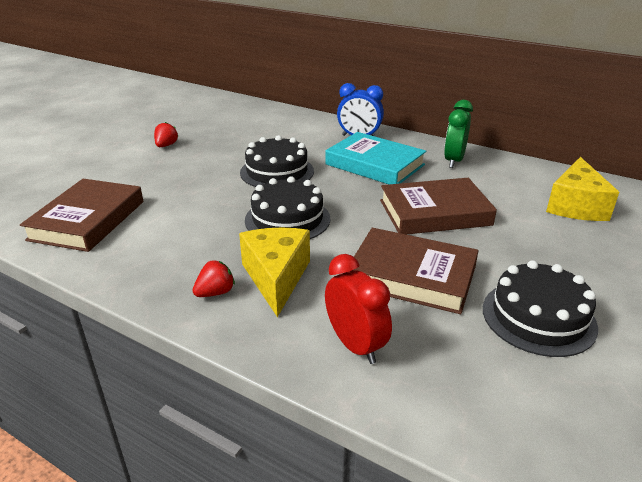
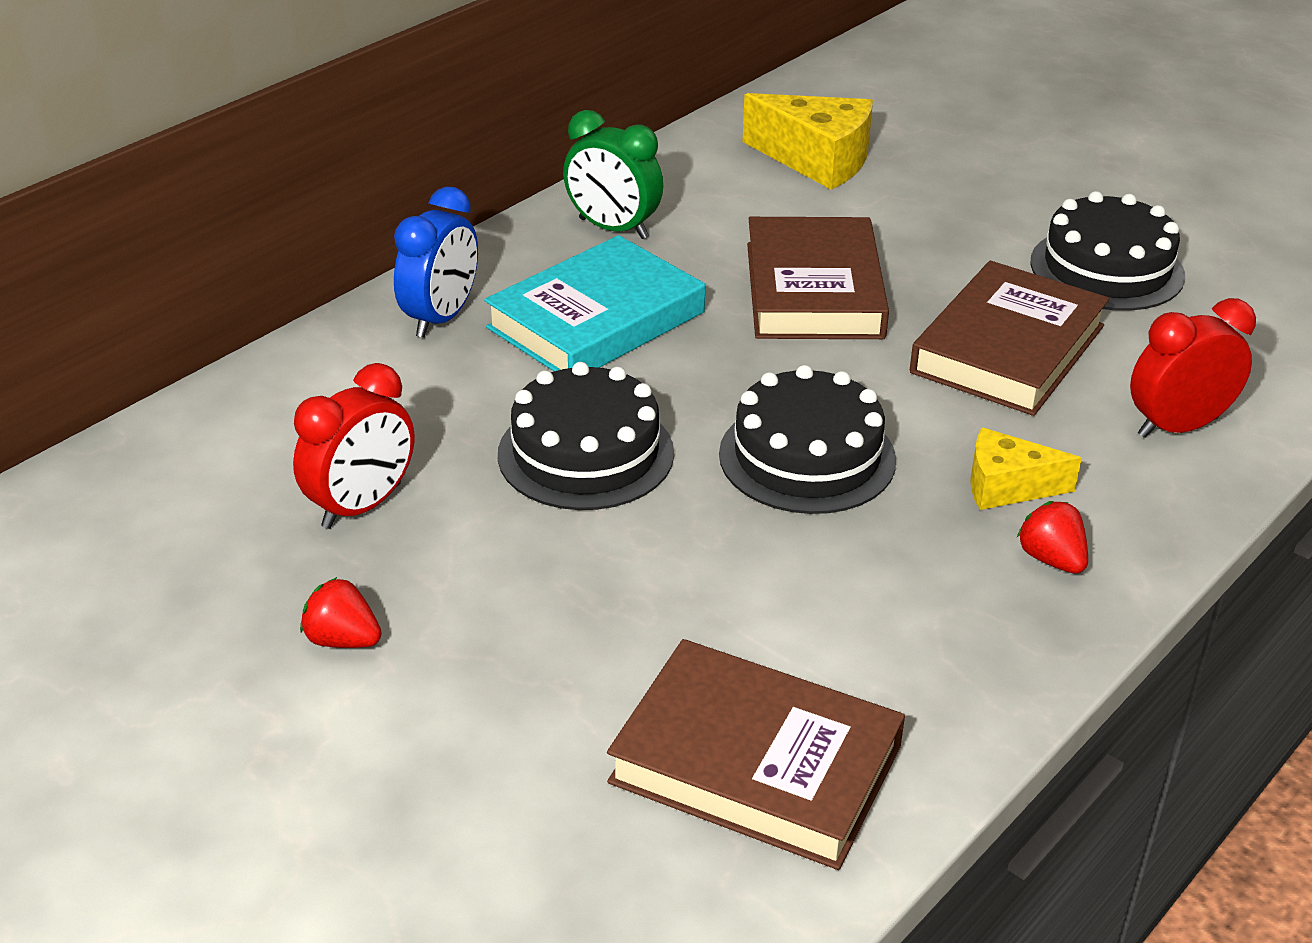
camera: 80 degrees left, 5 degrees up
(236, 139) = (362, 506): none -> red clock
(276, 277) = (1007, 486): yellow cheese -> yellow cheese, size x0.62

